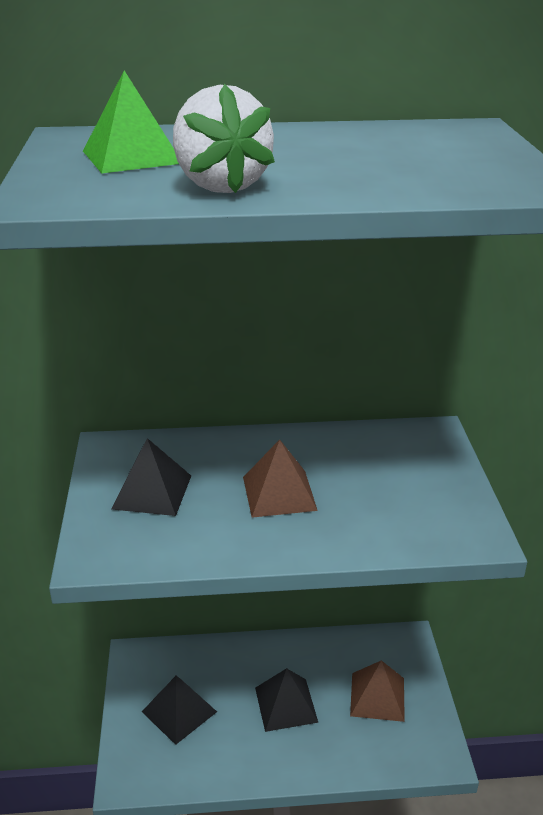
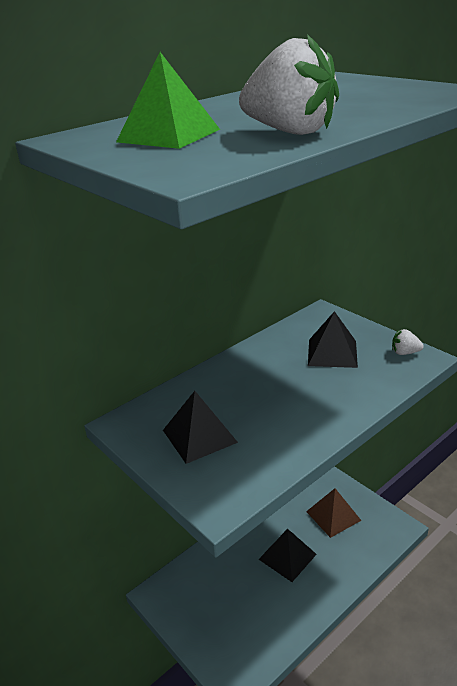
camera: 35 degrees left, 0 degrees up
(179, 711) = (225, 609): black pyramid -> black pyramid (332, 353)
(279, 493) = (284, 392): brown pyramid -> none
(466, 520) = (405, 352): none -> white strawberry

